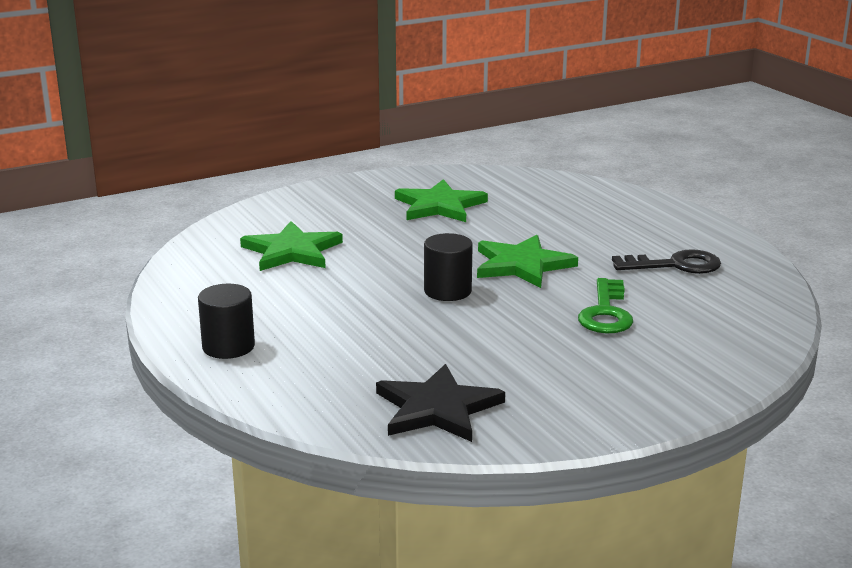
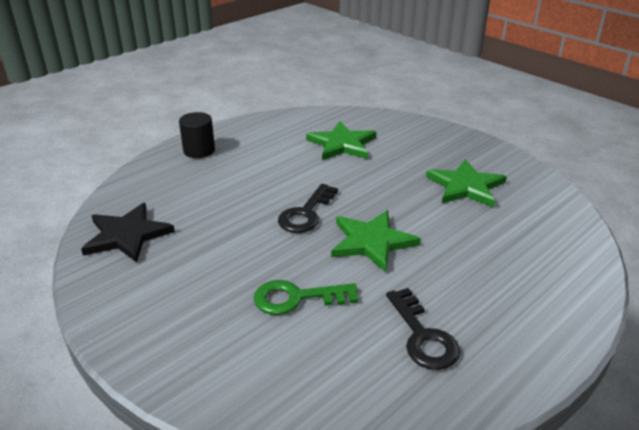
camera: 75 degrees right, 10 degrees up
(447, 291) = (306, 213): black cylinder -> black key

